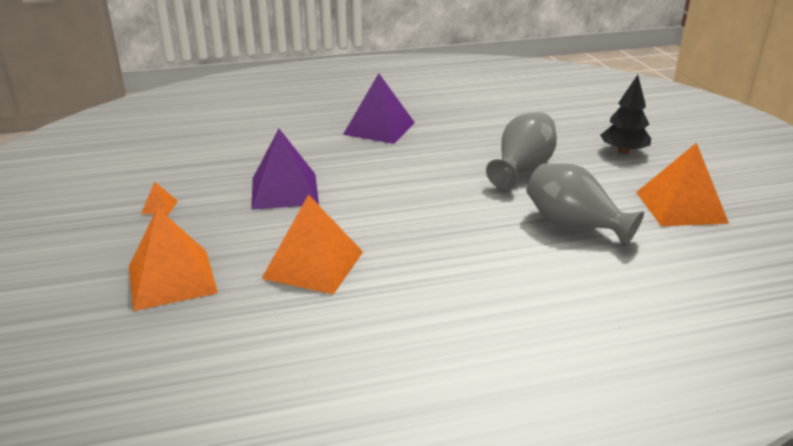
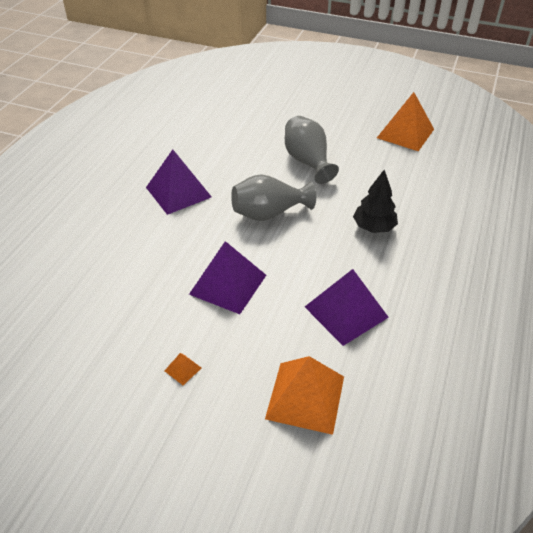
camera: 55 degrees left, 15 degrees up
(313, 264) = (346, 312): orange pyramid -> purple pyramid
(574, 225) = (391, 180): grey vase -> grey vase (269, 213)
(623, 152) = (326, 114): black tree -> black tree (373, 227)

